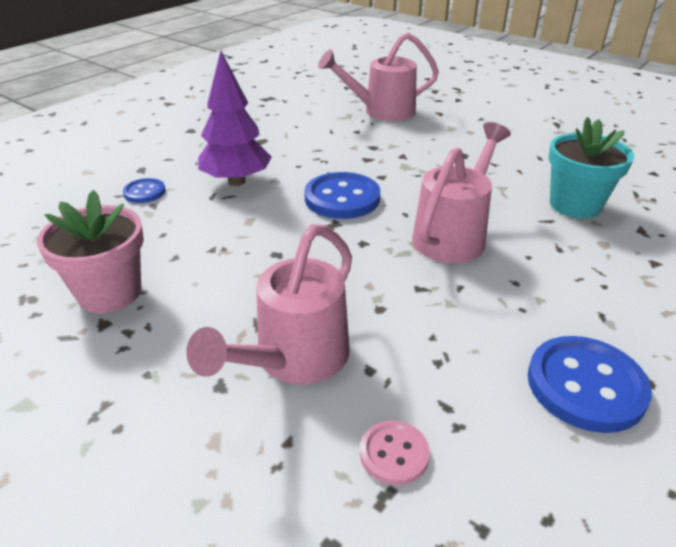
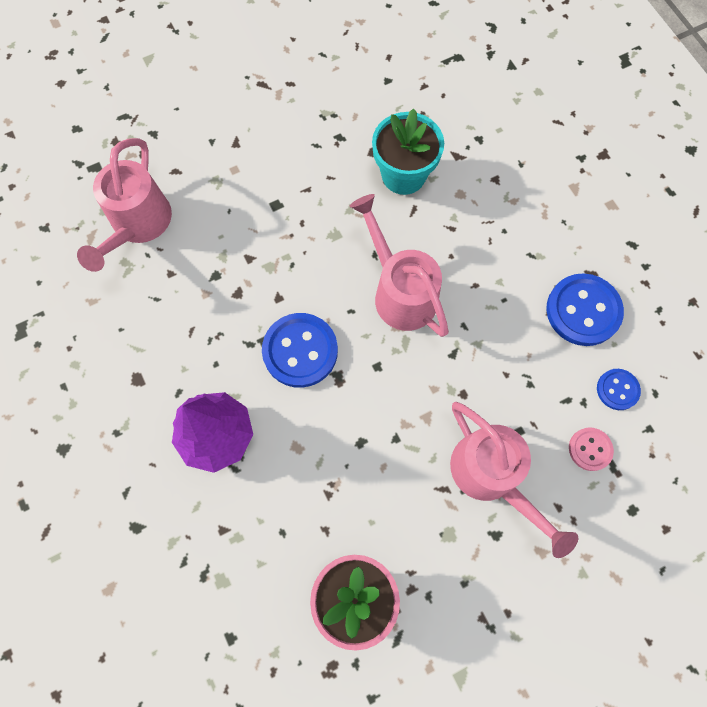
camera: 65 degrees left, 35 degrees up
(144, 192) = (192, 534): blue button -> blue button (617, 390)

